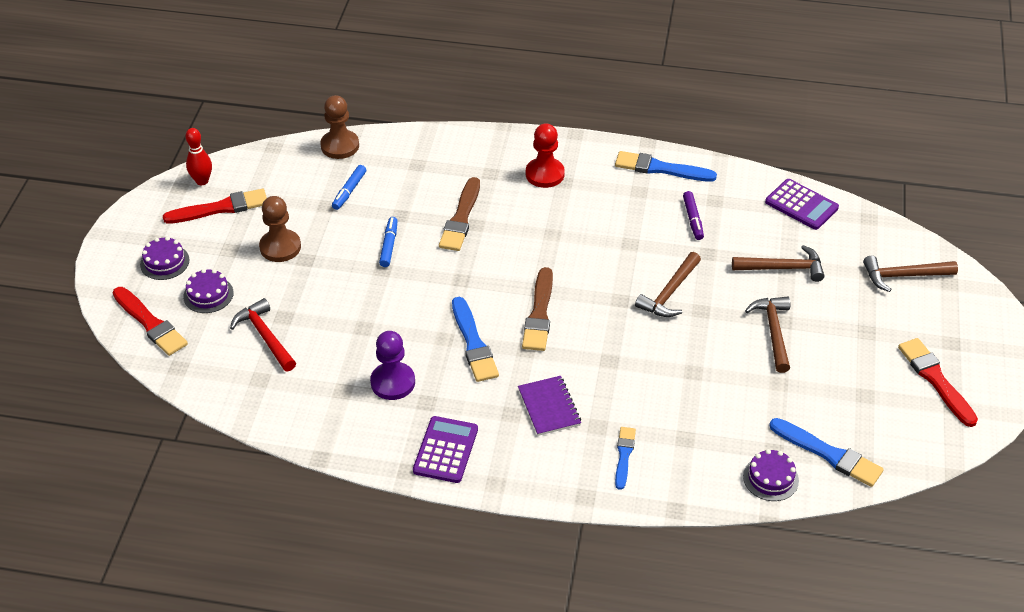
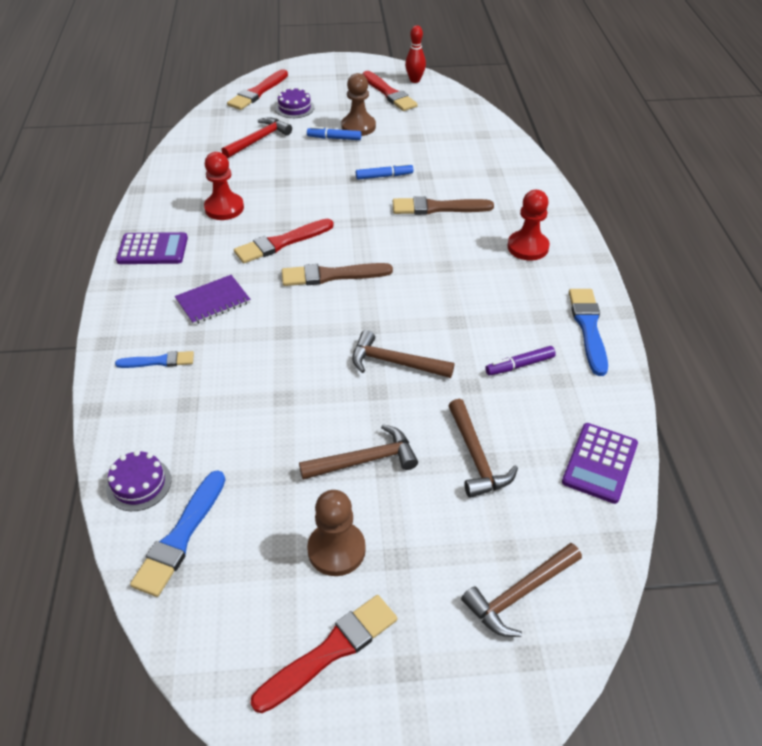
camera: 75 degrees right, 0 degrees up
(164, 262) = (321, 84): purple cake -> none
(340, 146) = (493, 129): brown pawn -> brown pawn (336, 550)
(349, 191) = (440, 144): blue marker -> blue marker (334, 138)
(393, 382) = (224, 208): purple pawn -> red pawn
(473, 343) = (281, 243): blue brush -> red brush
(903, 276) = (519, 594): brown hammer -> brown hammer turned 105 degrees counterclockwise

